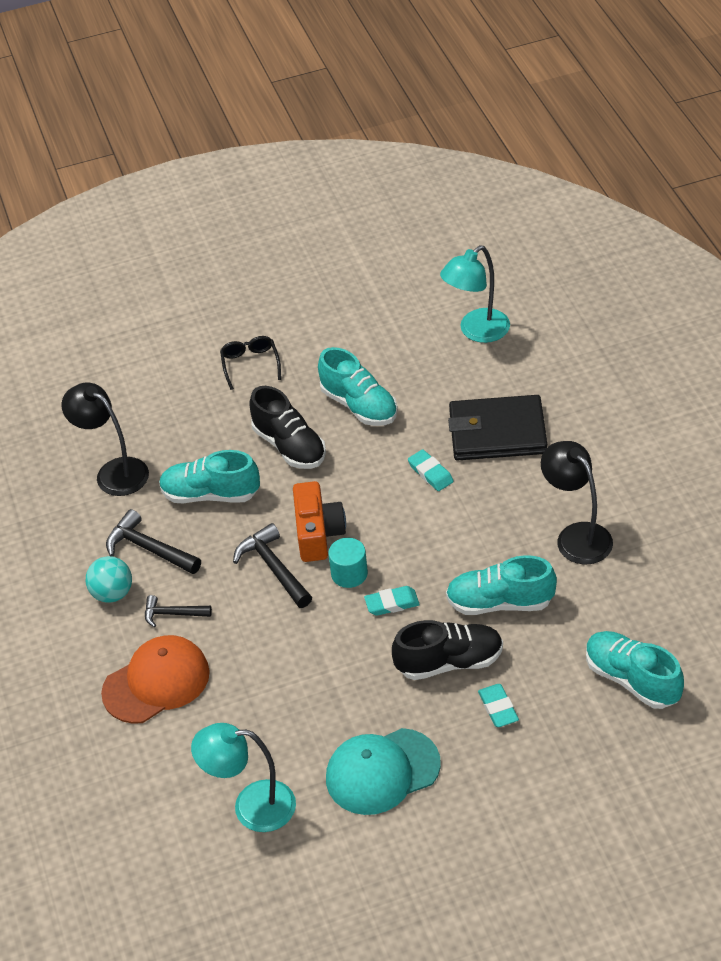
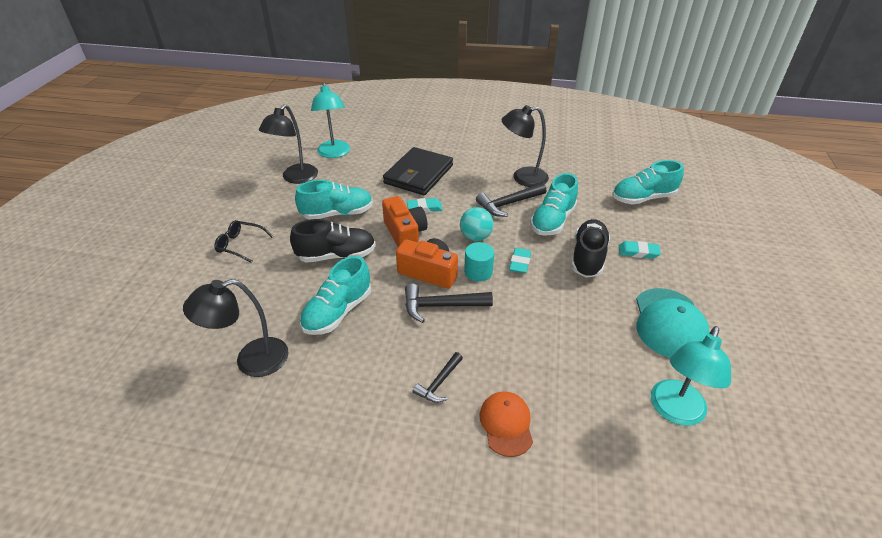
camera: 65 degrees left, 5 degrees down
(112, 593) = (383, 416): turquoise ball -> turquoise ball (475, 237)
(149, 548) = (356, 371): black hammer -> black hammer (508, 204)
(156, 682) = (506, 424): orange cap -> orange cap, size x0.64
(368, 481) = (405, 234): none -> orange camera
(397, 331) = (295, 178): none -> black lamp

